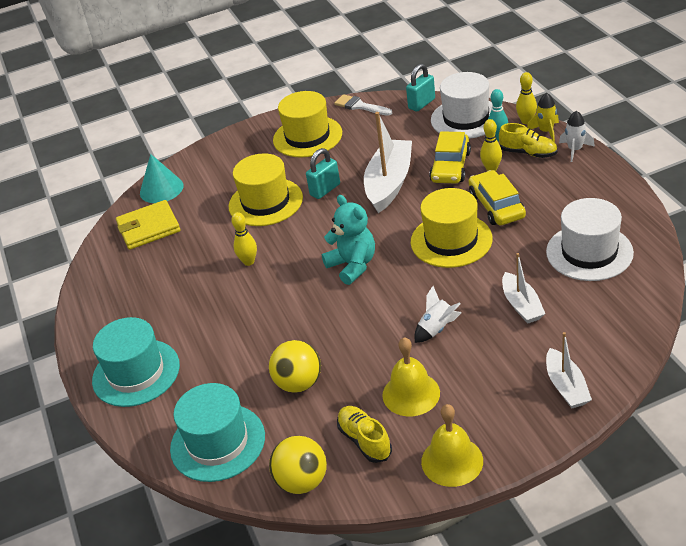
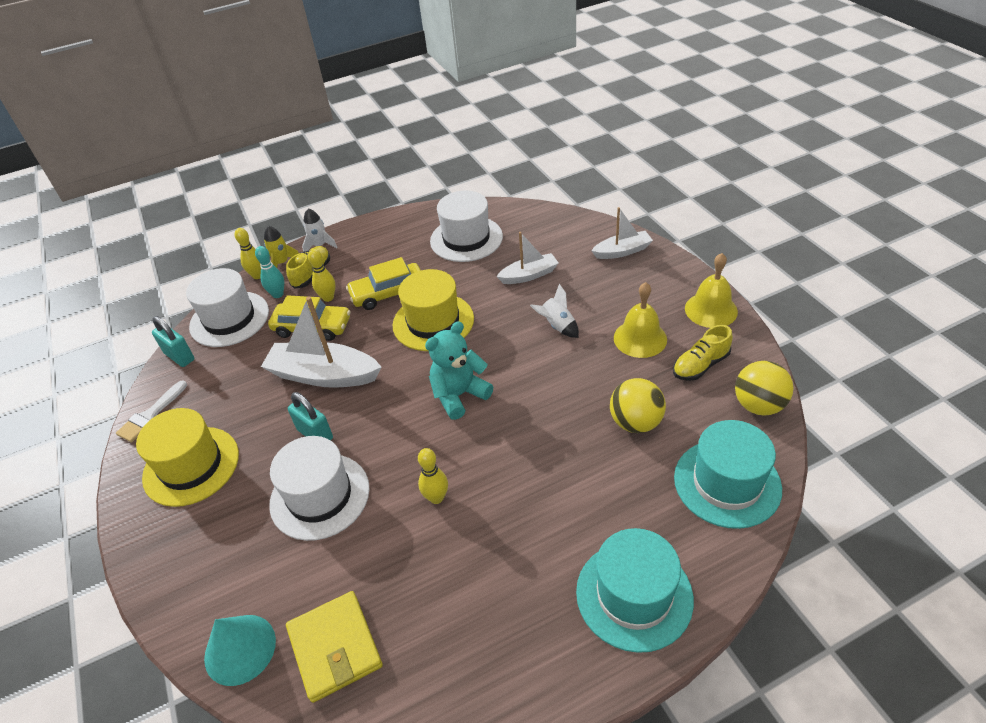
camera: 95 degrees left, 5 degrees up
(265, 202) = (320, 496): yellow hat -> white hat

